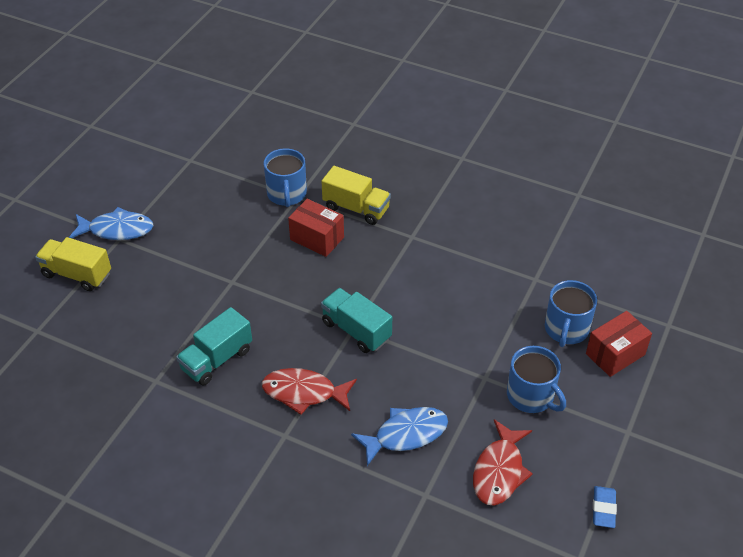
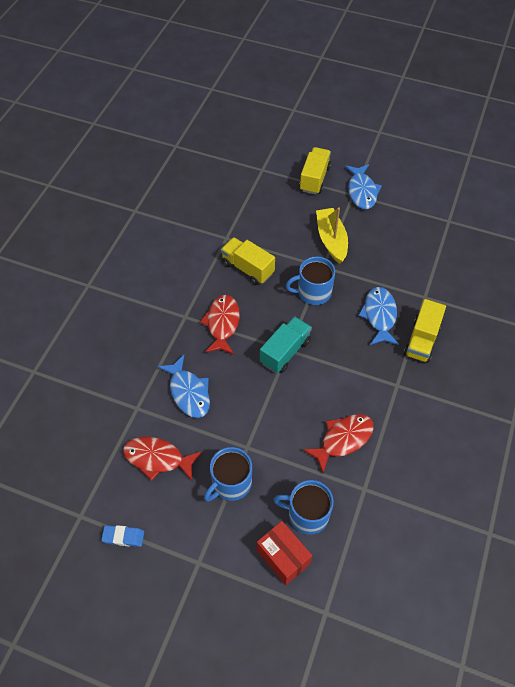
camera: 85 degrees right, 10 degrees up
(190, 269) = (331, 240): none -> yellow boat
(217, 359) = (247, 268): turquoise truck -> yellow truck
(287, 194) = (426, 289): blue mug -> blue mug (313, 292)
(317, 238) = (379, 316): red box -> blue fish
(477, 289) = (343, 440): none -> red fish

